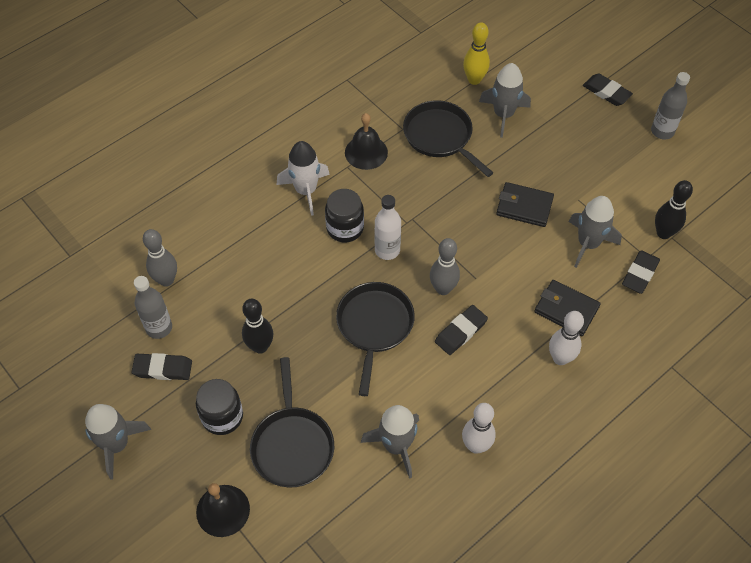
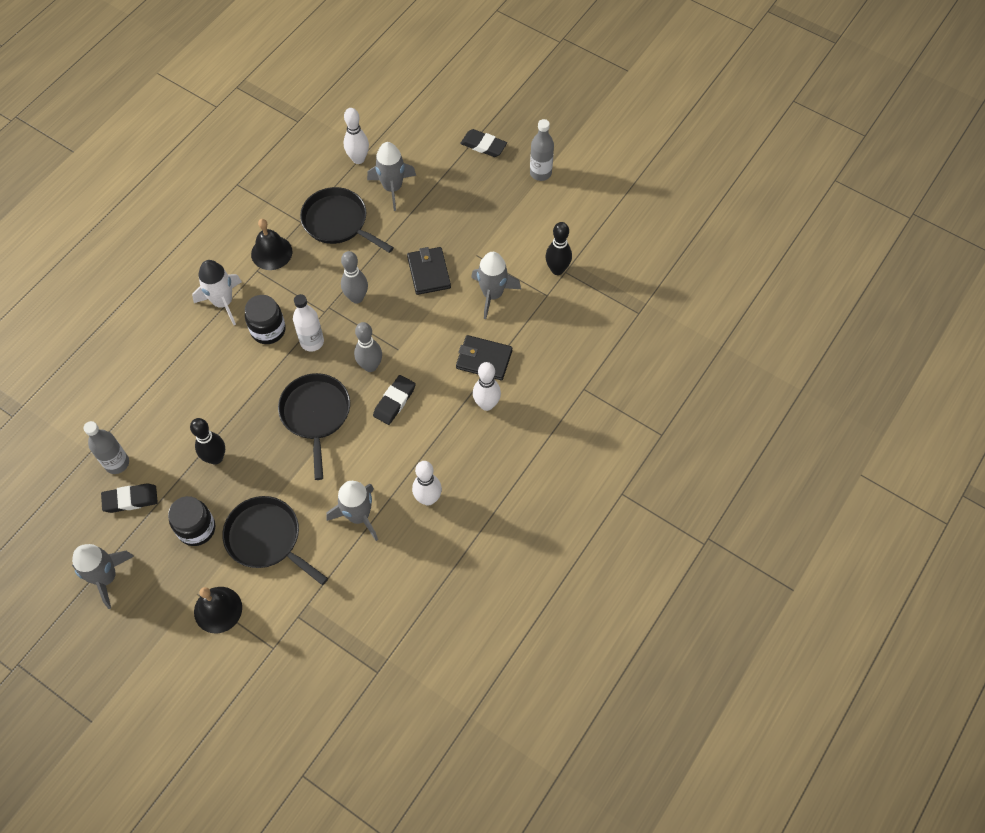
camera: 15 degrees left, 5 degrees up
(166, 280) = (112, 417): grey bowling pin -> grey bowling pin (357, 298)
(292, 445) = (266, 538): black pan -> black pan turned 150 degrees clockwise
(474, 80) = (358, 159): yellow bowling pin -> white bowling pin
(524, 206) = (429, 272): black wallet -> black wallet turned 75 degrees clockwise
(639, 274) = (542, 312): black eraser -> none

